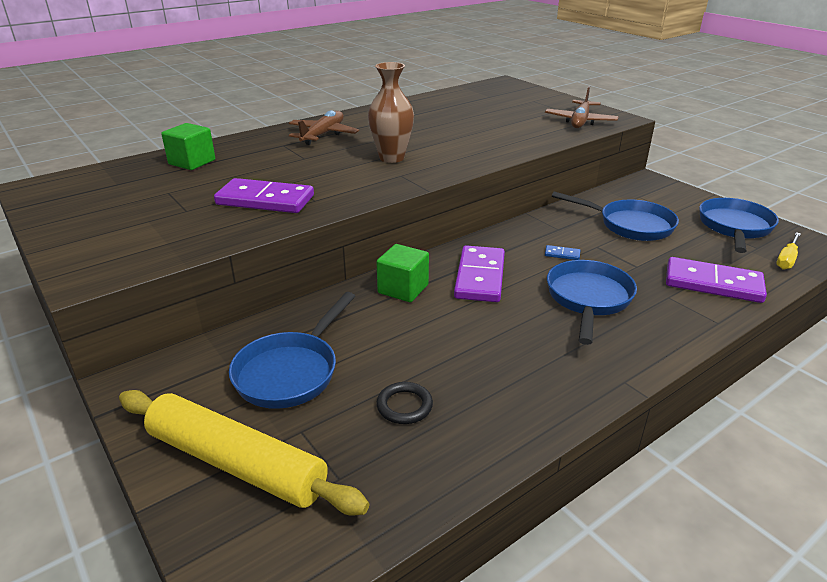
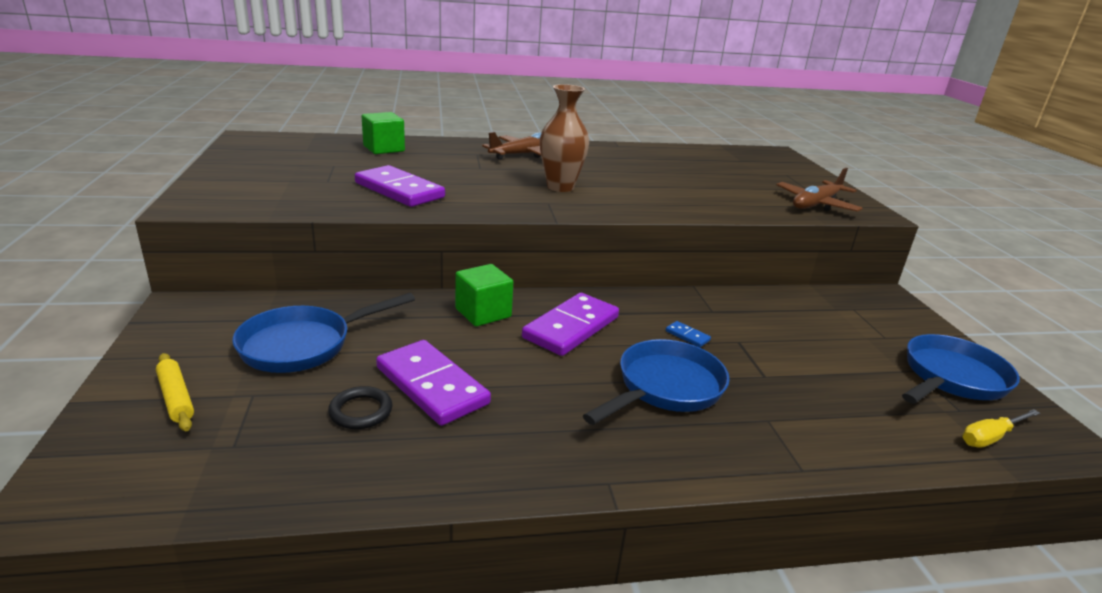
camera: 25 degrees right, 5 degrees down
(236, 462) = (176, 397): yellow rolling pin -> yellow rolling pin, size x0.45
(630, 225) = (806, 333): blue pan -> none
(713, 283) = (846, 427): purple domino -> purple domino (432, 385)

